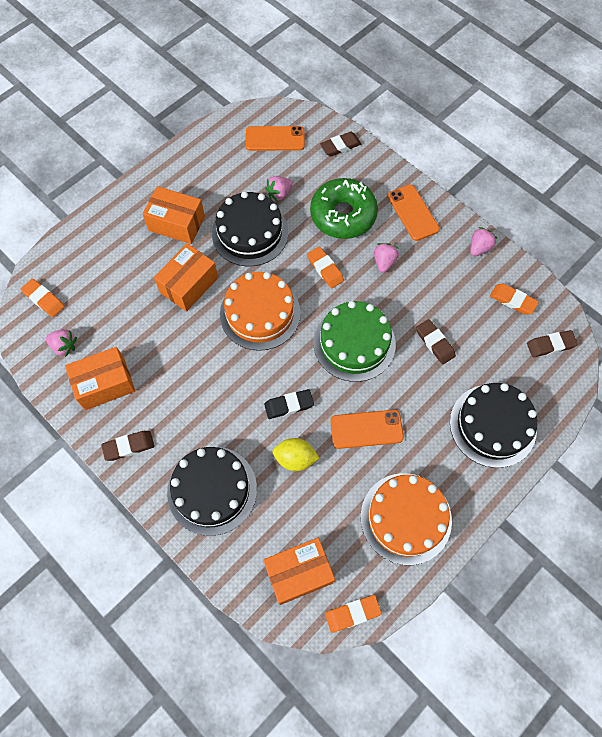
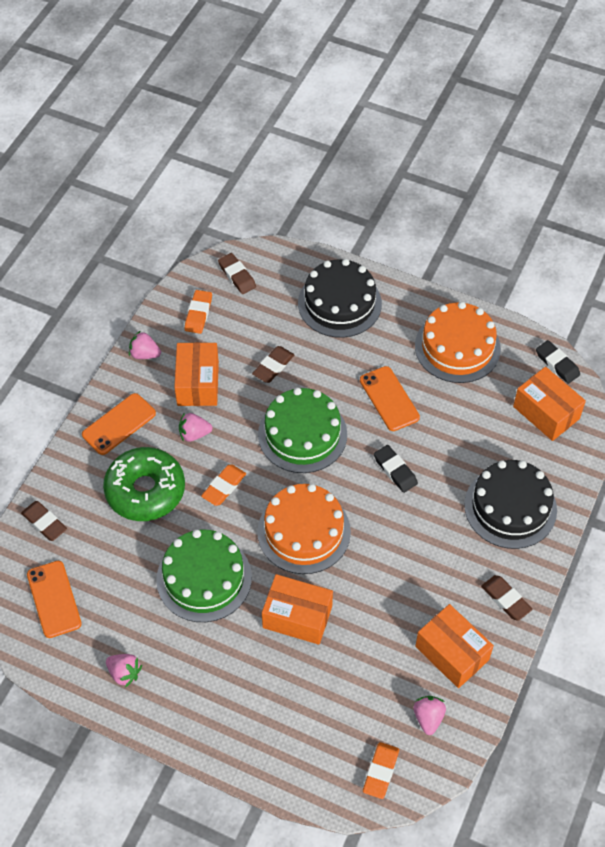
camera: 110 degrees left, 10 degrees down
(176, 223) = (219, 664): orange box -> orange box (198, 383)
(250, 233) = (204, 578): black cake -> green cake
(279, 194) = (137, 566): pink strawberry -> pink strawberry (124, 673)
(295, 458) = (446, 448): yellow lemon -> none
(352, 613) = (557, 364): orange eraser -> black eraser

